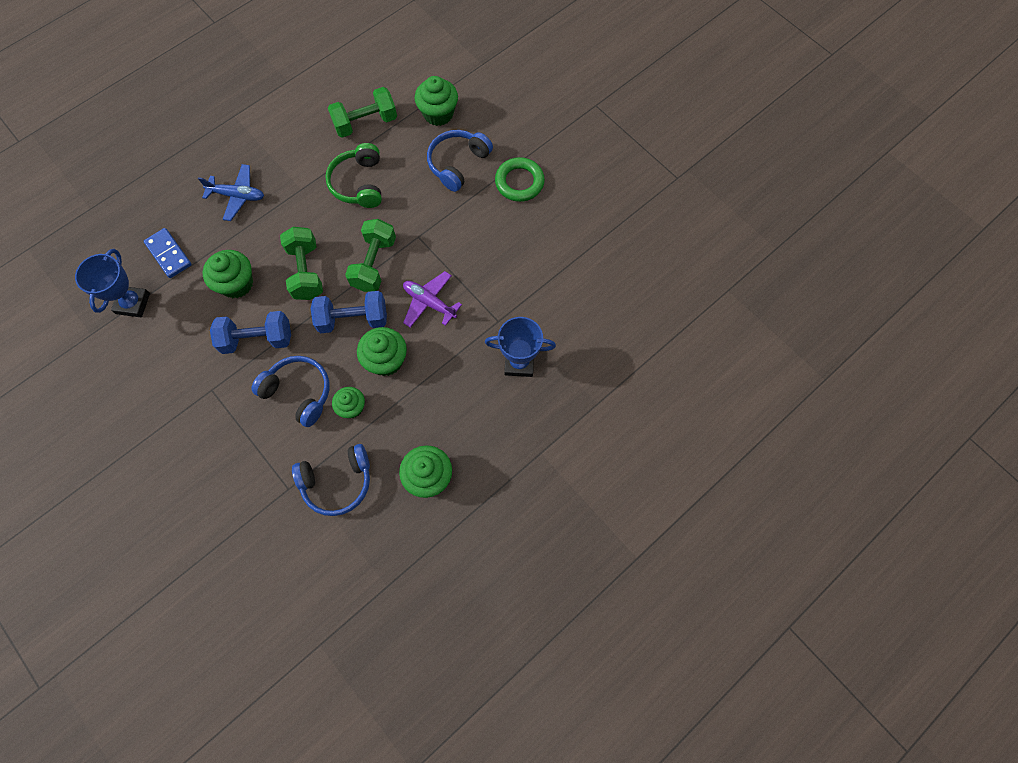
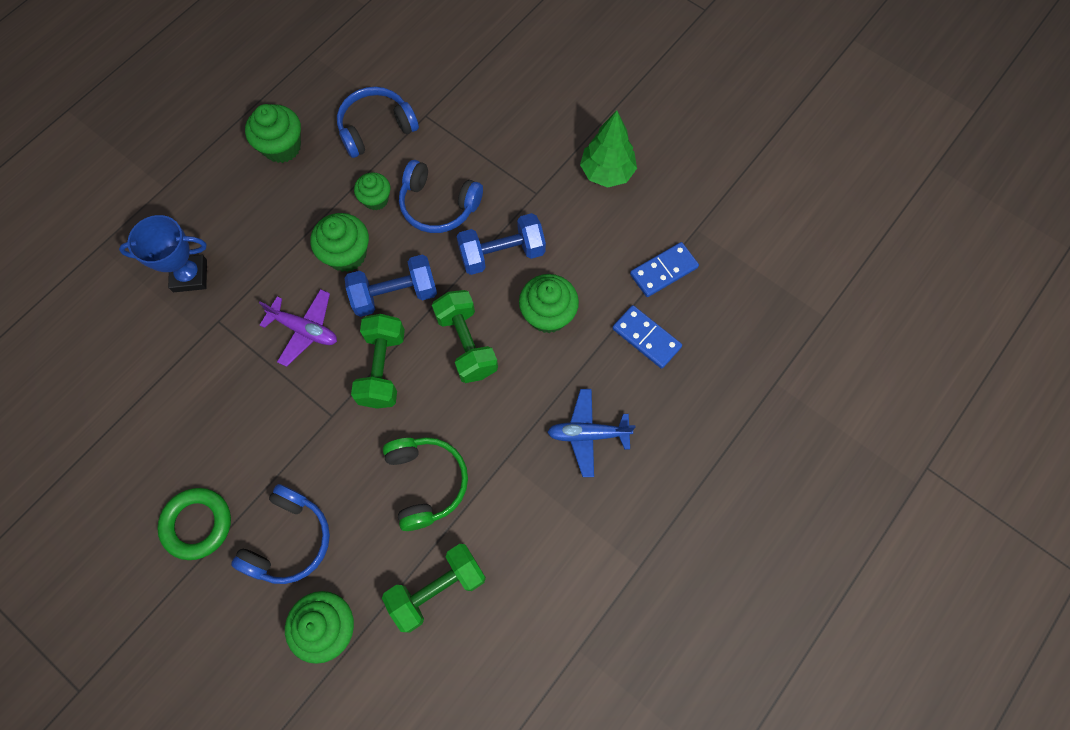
camera: 170 degrees right, 0 degrees up
(133, 303) = (663, 271): blue trophy -> blue domino
(142, 399) = (607, 172): none -> green tree

